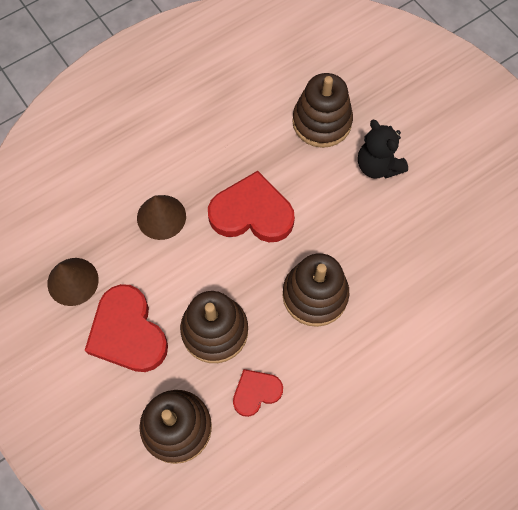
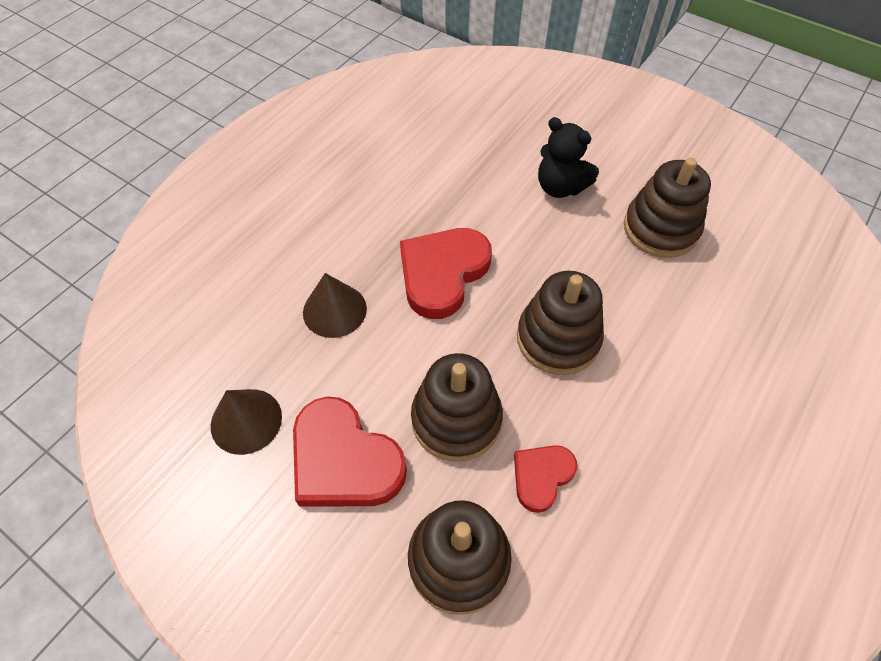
camera: 20 degrees left, 10 degrees down
(252, 213) = (442, 273): red heart -> red heart turned 45 degrees counterclockwise
(321, 122) = (479, 163): brown stacking toy -> brown stacking toy (660, 229)

